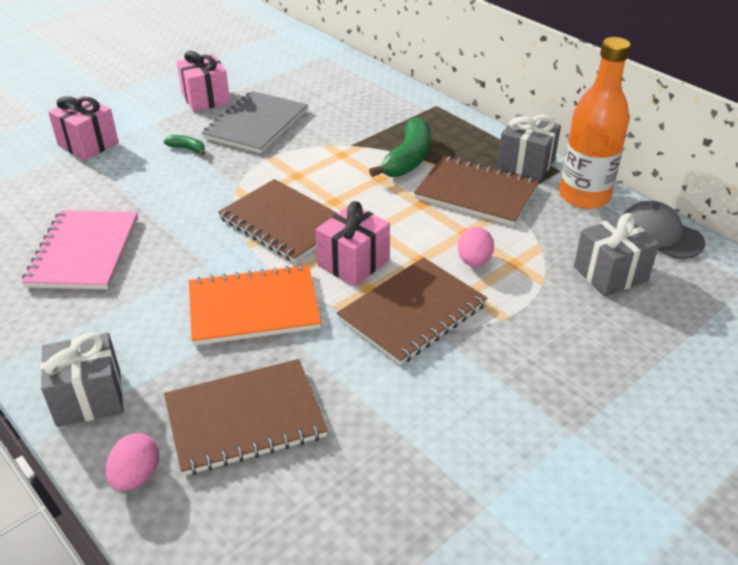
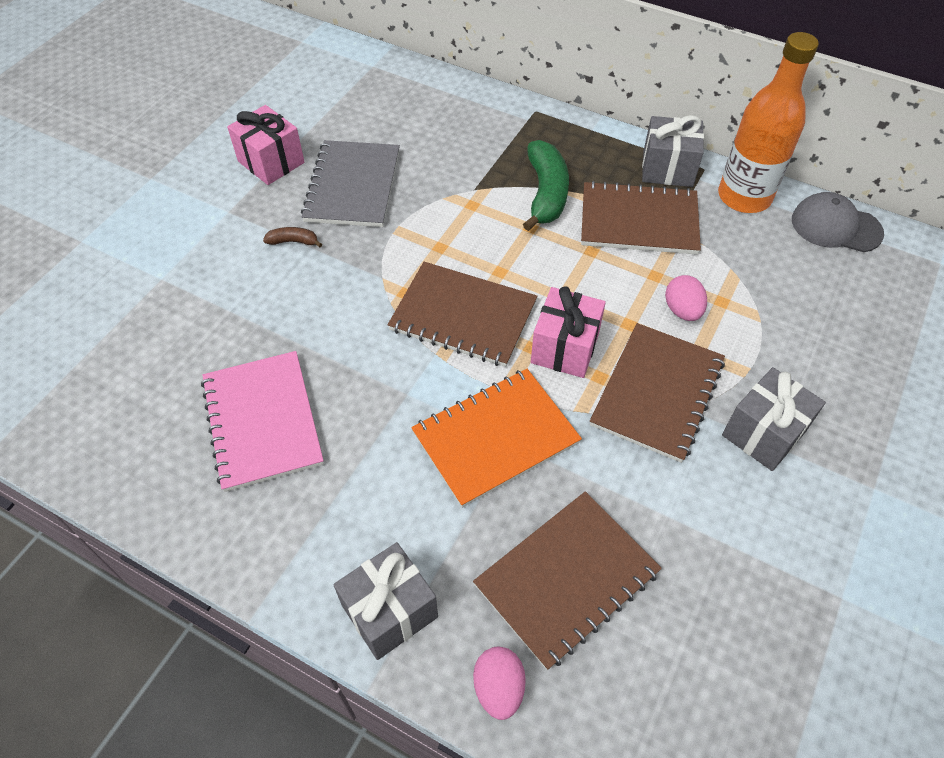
camera: 20 degrees left, 15 degrees up
(88, 144) = (169, 265): pink gift -> none
(187, 149) = (293, 241): green banana -> brown banana
(610, 273) = (815, 288): grey gift -> grey gift (763, 433)

